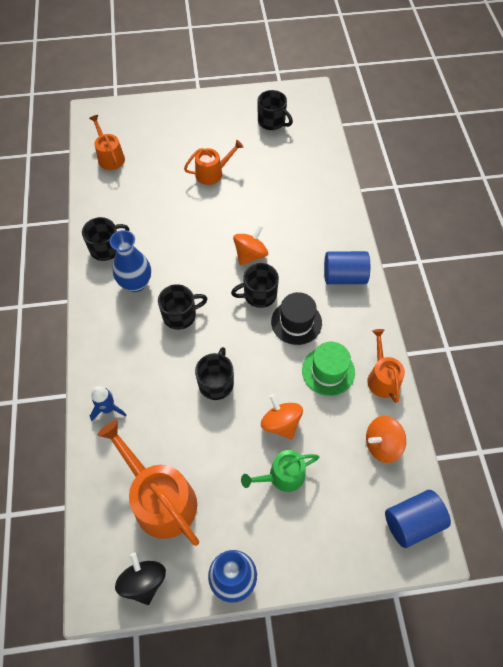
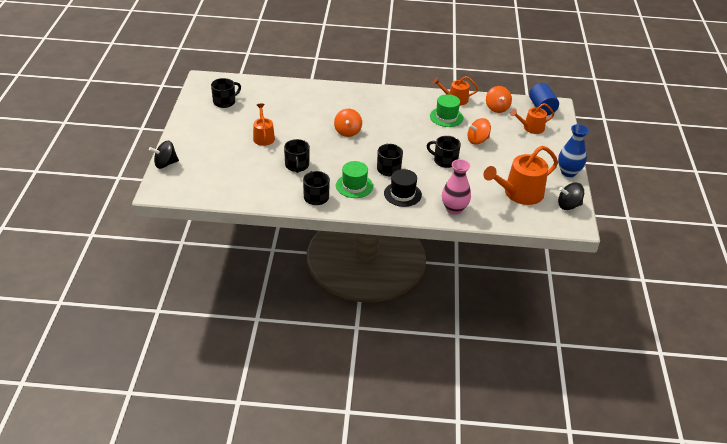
camera: 80 degrees left, 20 degrees down
(108, 409) = (454, 209): blue rocket -> pink vase
(110, 157) = (219, 186): orange watering can -> orange watering can (531, 128)
(136, 283) = (354, 186): blue vase -> green hat
(139, 105) = (165, 164): none -> black spinning top
(250, 255) = (347, 131): orange spinning top -> orange spinning top turned 135 degrees counterclockwise
(259, 295) = (382, 133): black mug -> black mug (297, 165)
(282, 476) = (511, 145): green watering can -> none
(296, 322) = (408, 122): black hat -> black hat (402, 194)
(344, 276) = (379, 98): blue cylinder -> none

